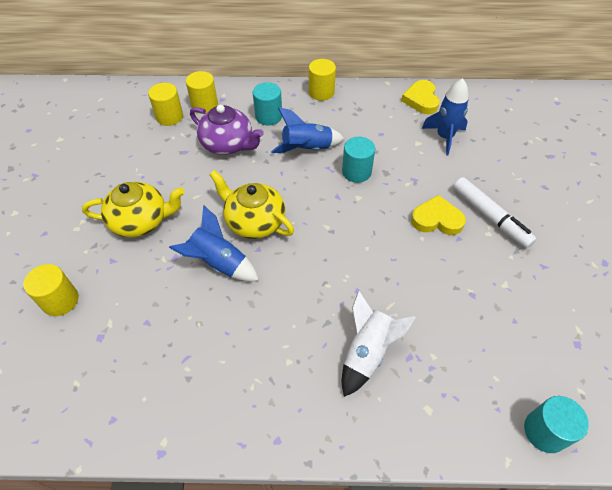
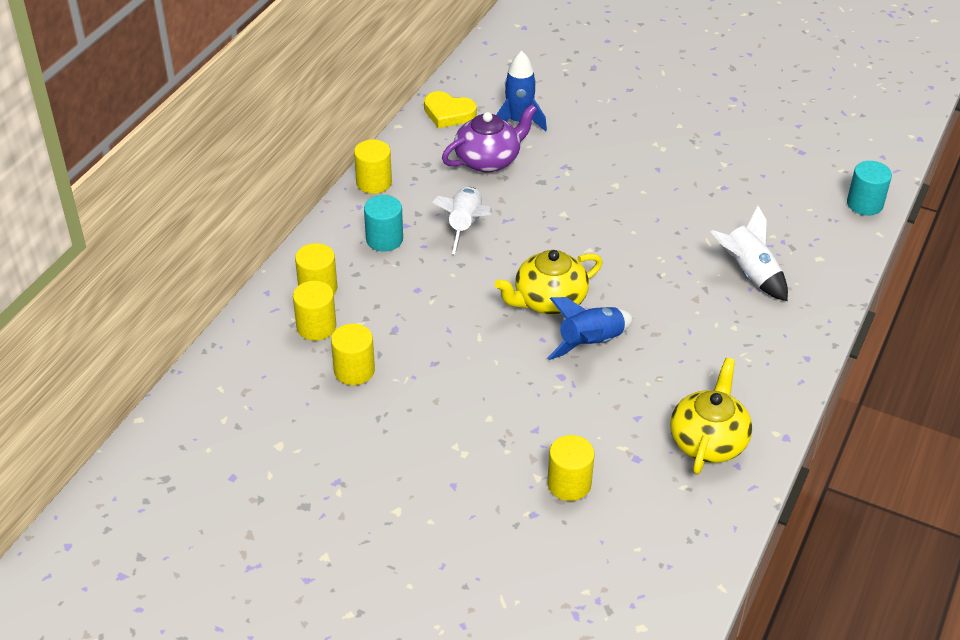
camera: 65 degrees left, 10 degrees down
(137, 147) = (354, 370): none -> yellow cylinder
(141, 221) = (489, 393): yellow teapot -> yellow teapot (708, 441)
(228, 144) = (409, 287): purple teapot -> purple teapot (488, 160)
(307, 149) = (465, 226): blue rocket -> white rocket
(356, 172) = (526, 202): turquoise cylinder -> none
(436, 219) = (626, 173): yellow heart -> none
(490, 217) = (644, 139): white marker -> none

